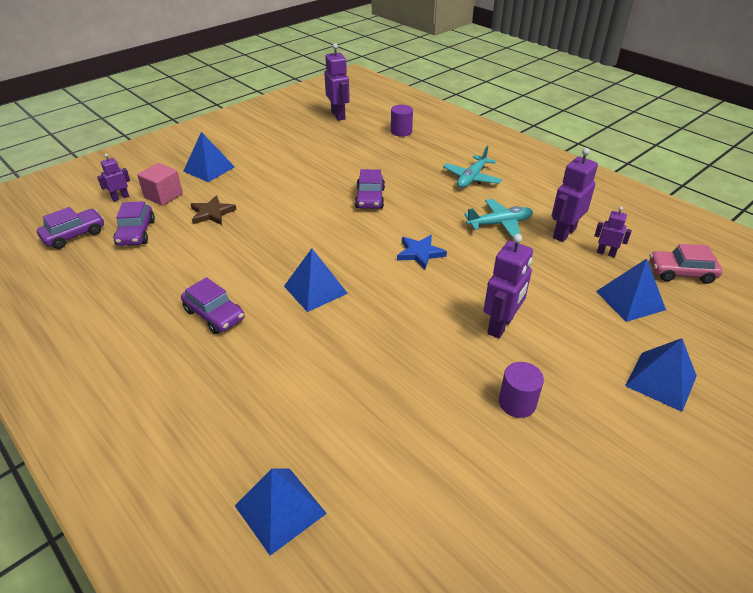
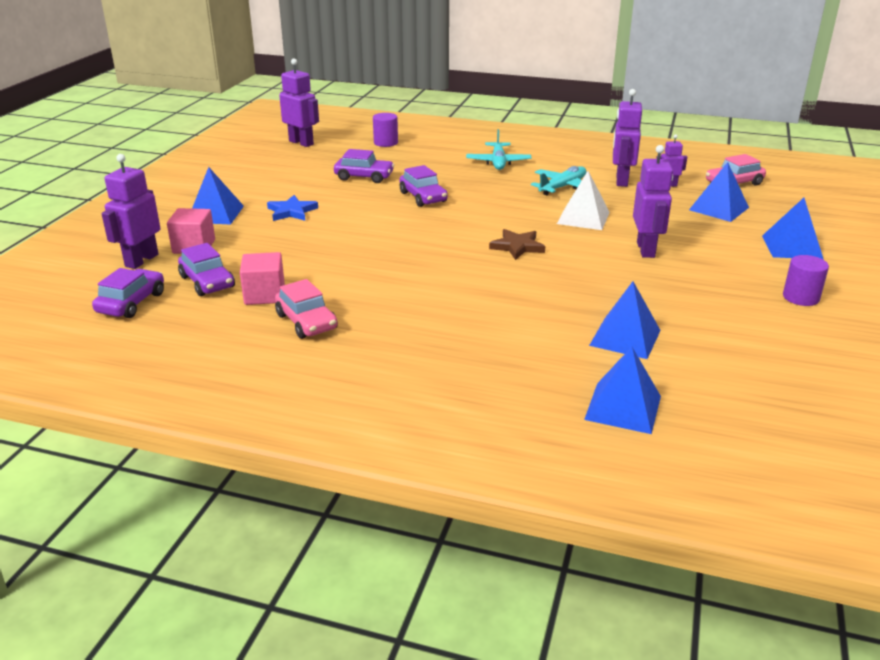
camera: 30 degrees left, 10 degrees down
(120, 197) = (141, 260): purple robot -> purple robot, size x1.77
(154, 298) = (306, 322): none -> pink car
(157, 259) = (264, 295): none -> pink cube
(212, 213) = (273, 246): brown star -> brown star (517, 246)
(214, 315) = (388, 315): purple car -> purple car (364, 177)
(315, 289) = (461, 271): blue pyramid -> blue pyramid (625, 337)
(420, 253) = (521, 223): blue star -> blue star (291, 211)
(481, 266) = (583, 218): none -> white pyramid
(517, 403) = (714, 289): purple cylinder -> purple cylinder (801, 297)

